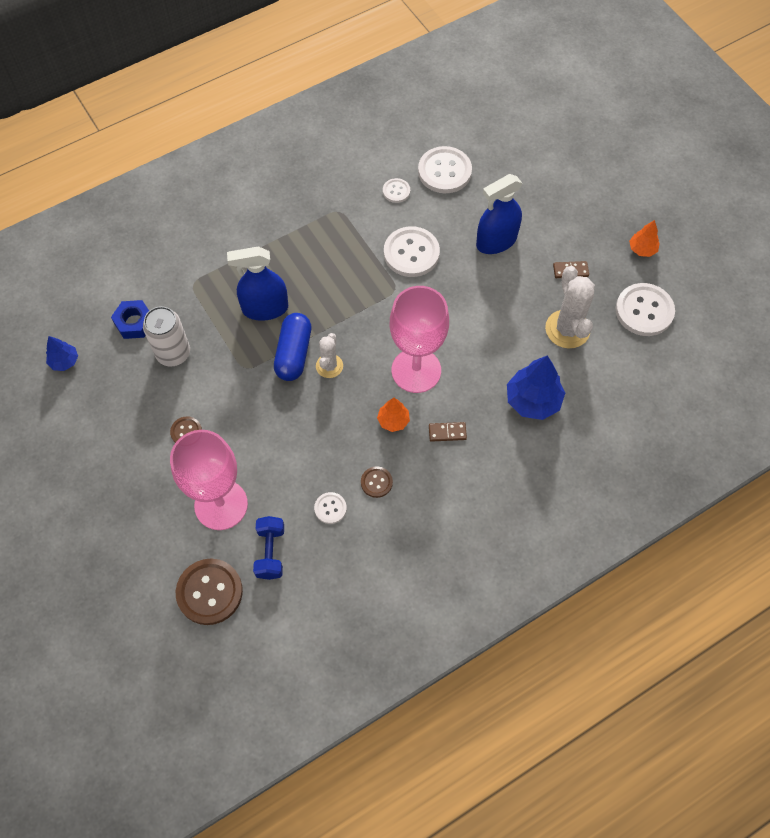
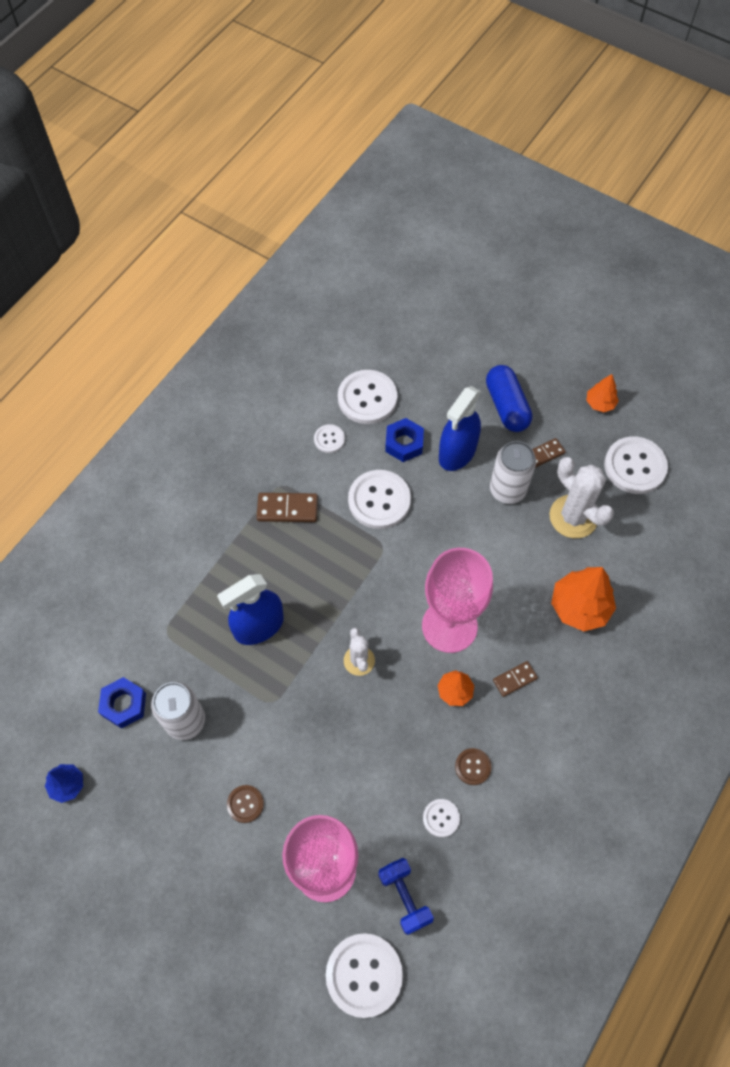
camera: 25 degrees left, 0 degrees up
(209, 592) = (364, 975): brown button -> white button
(293, 353) = (315, 663): blue capsule -> blue capsule (506, 406)
(334, 231) = (287, 509): none -> brown domino
(456, 217) = (404, 443): none -> blue nut
(523, 286) = (507, 489): none -> white can
(532, 400) = (579, 607): blue tree -> orange tree

